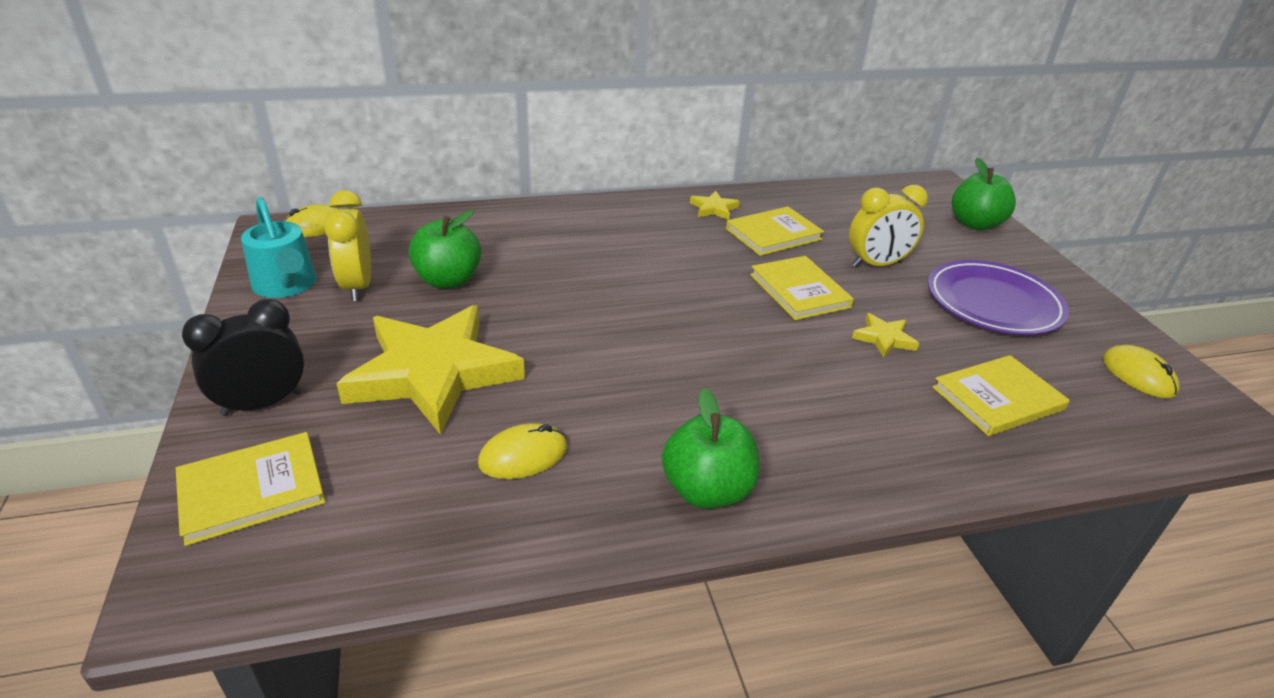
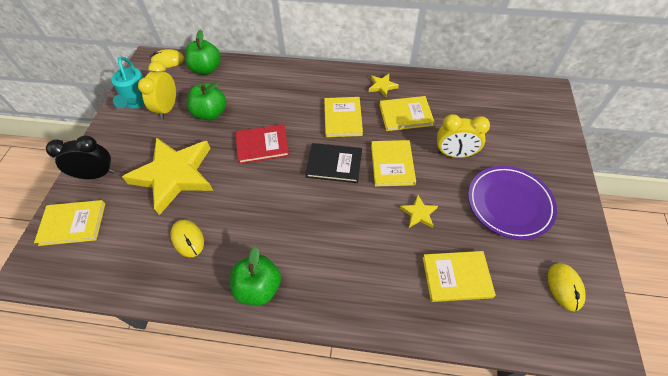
camera: 25 degrees right, 20 degrees up
(523, 455) = (188, 239): yellow mouse -> yellow mouse turned 60 degrees clockwise
(573, 305) = (262, 145): none -> red book
(682, 252) = (343, 118): none -> yellow book
(711, 306) = (334, 164): none -> black book
(975, 224) = (548, 133): green apple -> green apple (206, 69)

